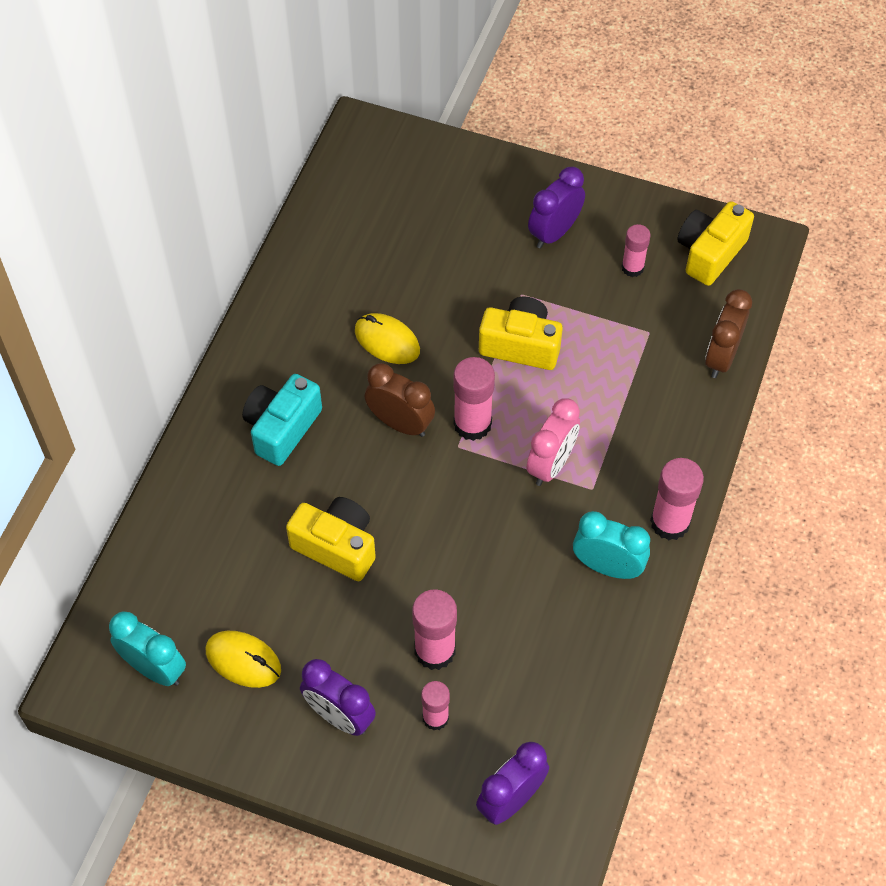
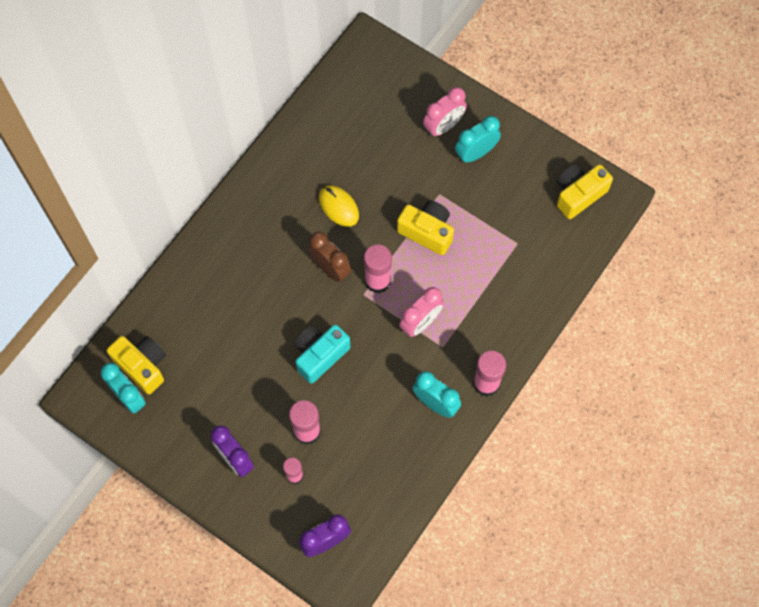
camera: 15 degrees right, 10 degrees up
(243, 660) = (185, 406): yellow mouse -> none
(282, 428) = (252, 253): turquoise camera -> turquoise camera (320, 355)
(336, 546) = (265, 344): yellow camera -> yellow camera (142, 366)
(499, 209) = (443, 126): none -> pink clock
(554, 233) = (475, 153): purple clock -> turquoise clock
(632, 268) = (521, 192): pink glue stick -> none
(721, 357) = (560, 274): brown clock -> none

